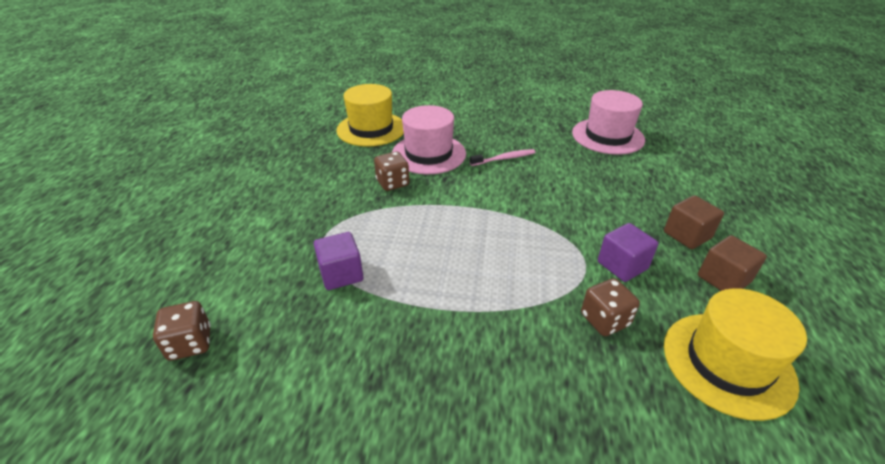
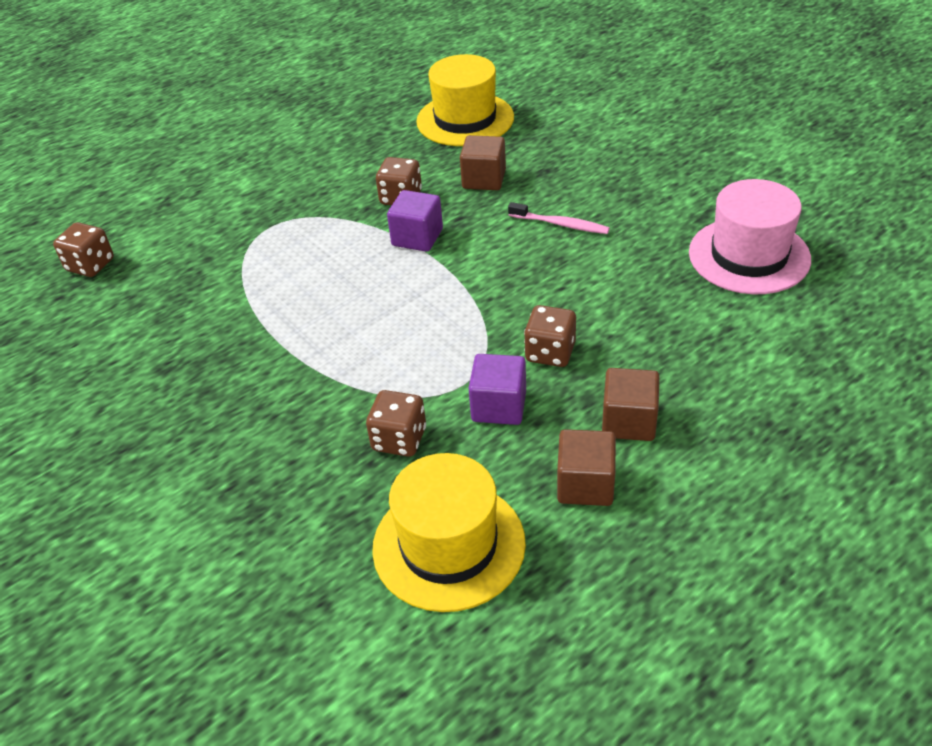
camera: 45 degrees right, 5 degrees up
(341, 274) = (244, 268): purple cube -> purple cube (417, 237)
(428, 154) = (484, 179): pink hat -> brown cube
(600, 222) = (550, 352): none -> brown dice

